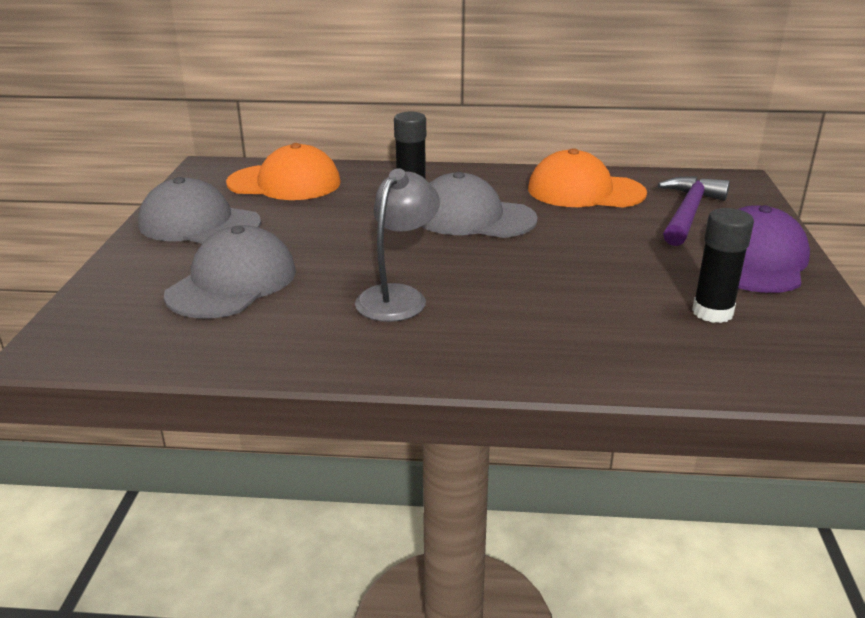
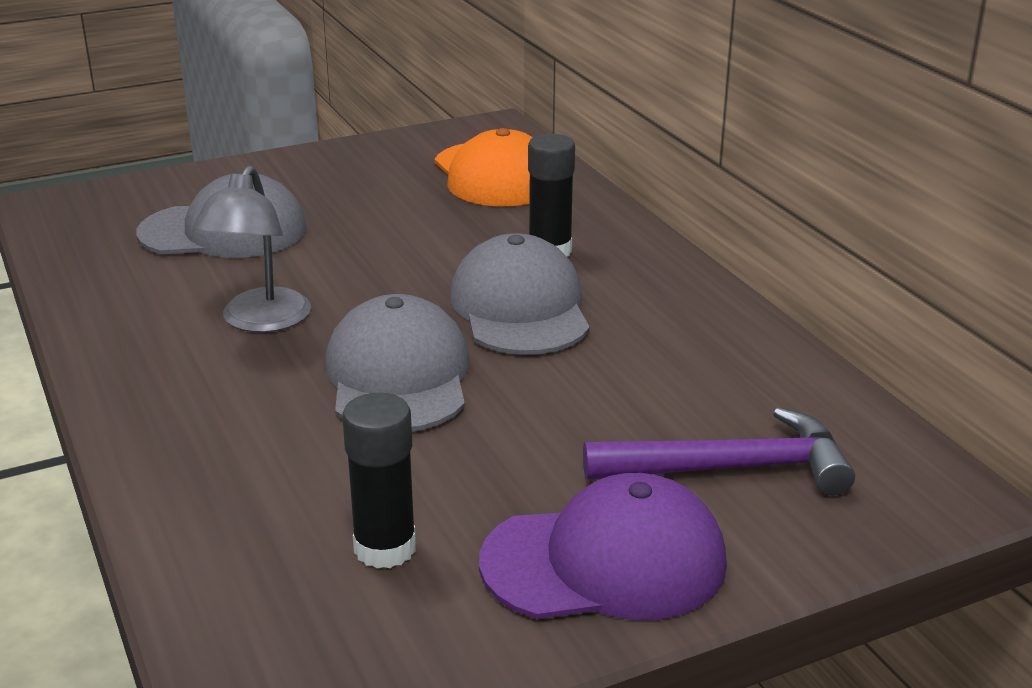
camera: 60 degrees right, 0 degrees up
(199, 224) = (342, 172): grey cap -> grey cap (398, 376)
(398, 296) = (260, 321): grey lamp -> grey lamp turned 105 degrees clockwise
(585, 191) = (710, 364): orange cap -> none

